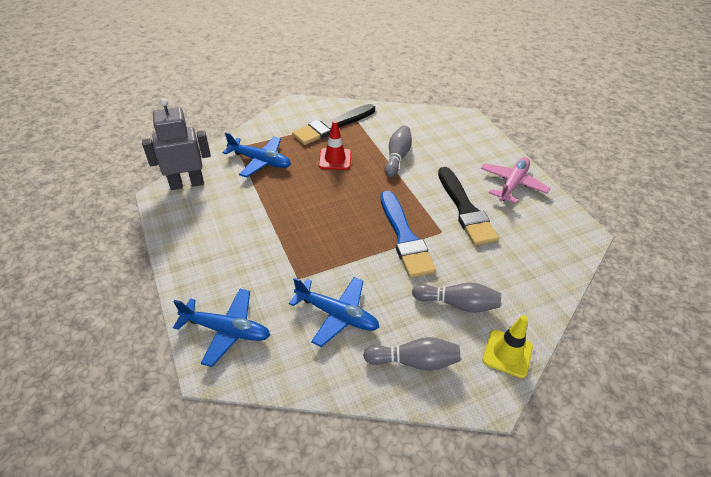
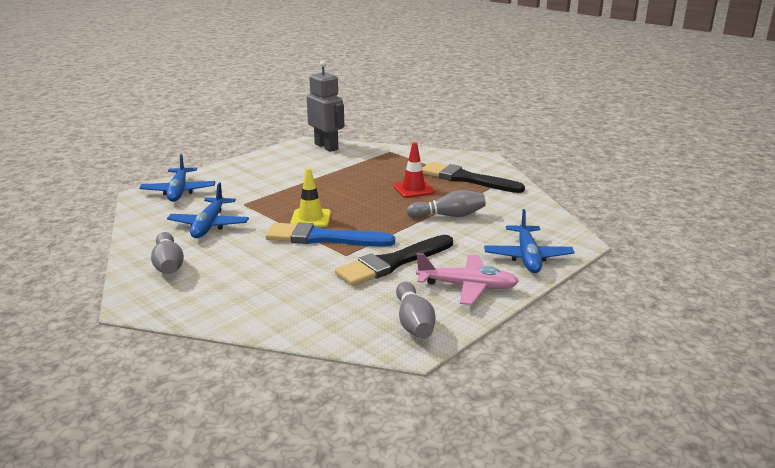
camera: 70 degrees right, 20 degrees down
(260, 161) = (379, 163): blue plane -> blue plane (527, 257)
(405, 237) = (323, 238): blue brush -> blue brush turned 45 degrees clockwise
(457, 304) = (246, 276): grey bowling pin -> grey bowling pin (414, 322)
(507, 353) = (190, 309): yellow traffic cone -> yellow traffic cone (311, 218)

